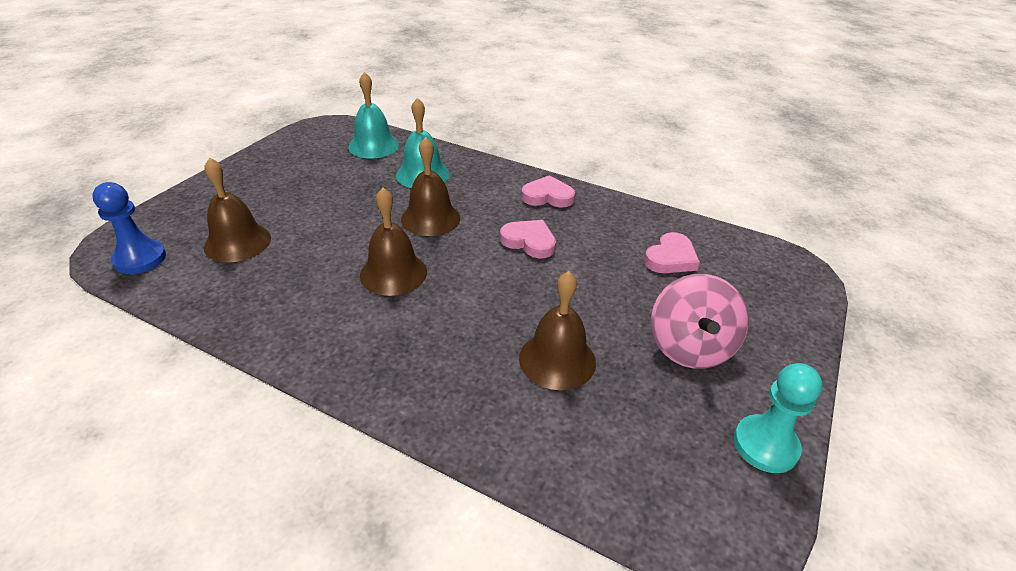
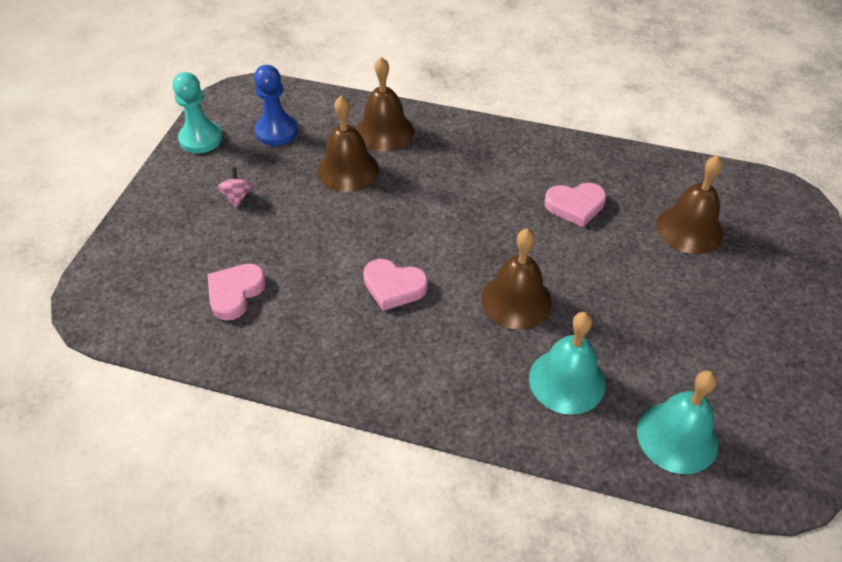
camera: 170 degrees right, 10 degrees up
(140, 259) = (755, 195): blue pawn -> blue pawn (276, 131)
(393, 273) = (516, 222): brown bell -> brown bell (384, 131)
(547, 196) = (385, 370): pink heart -> pink heart (575, 206)
(690, 347) = (237, 197): pink spinning top -> pink spinning top, size x0.44

